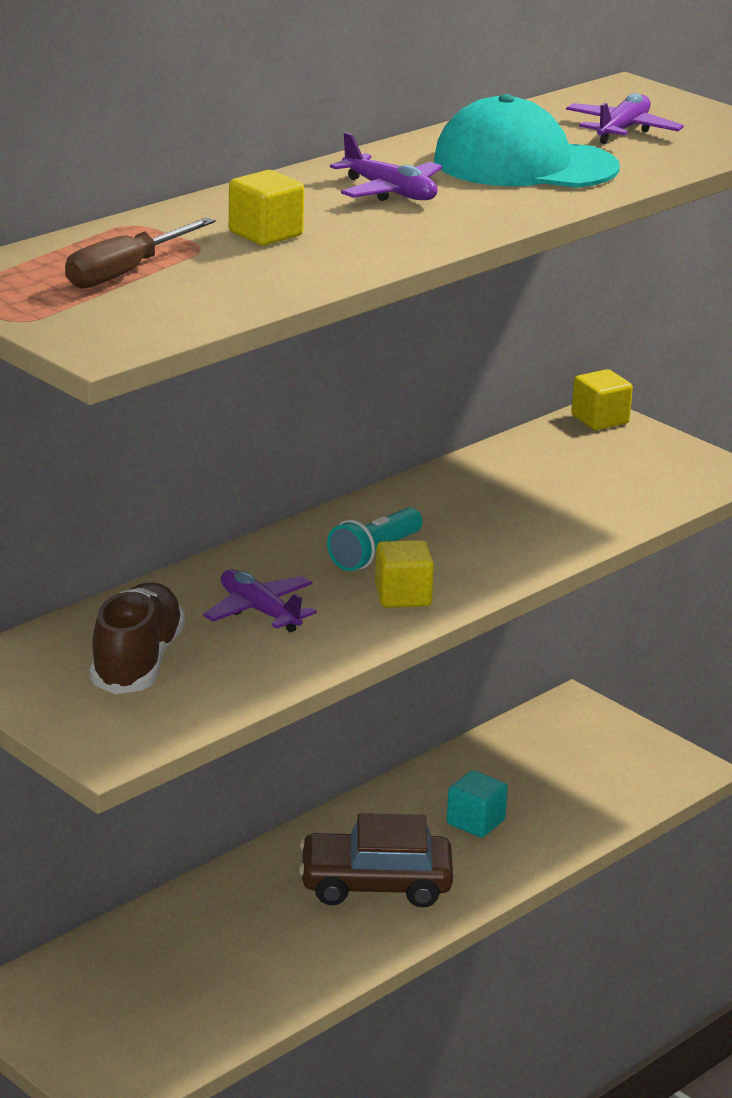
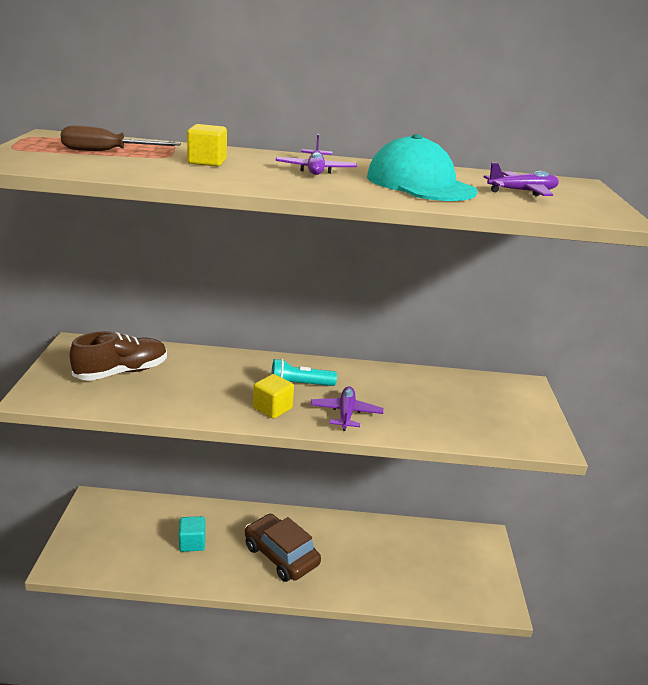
camera: 45 degrees right, 0 degrees up
(259, 611) = (205, 380): purple plane -> purple plane (346, 414)
(475, 822) = (362, 559): turquoise cube -> turquoise cube (192, 543)
(600, 420) = (524, 387): yellow cube -> none

